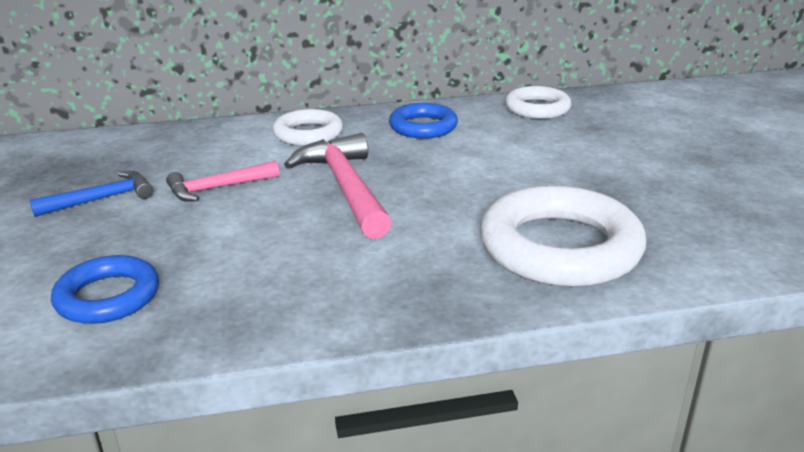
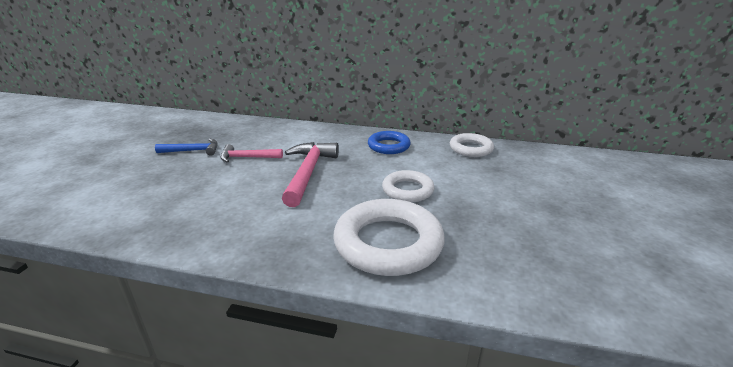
camera: 25 degrees right, 0 degrees up
(108, 297) = (140, 202): blue ring -> none
(308, 133) = (323, 137): white ring -> white ring (407, 190)

